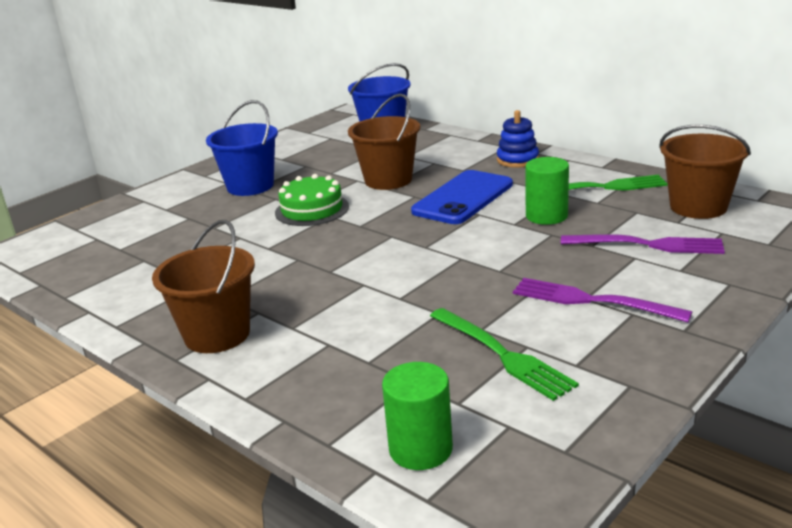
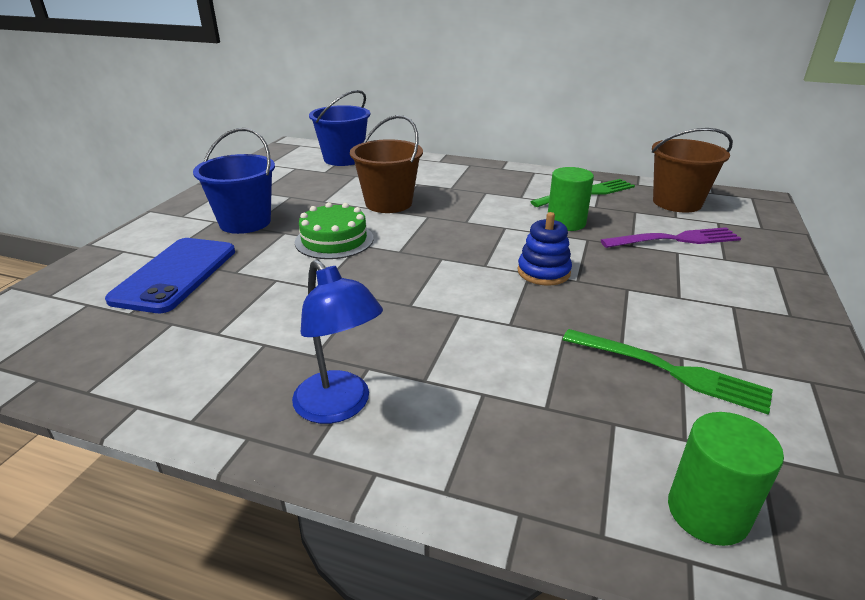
camera: 25 degrees left, 5 degrees up
(217, 334) = (339, 407): brown bucket -> blue lamp
(463, 198) = (476, 214): blue phone -> blue phone (176, 275)
(517, 160) = (491, 175): blue stacking toy -> blue stacking toy (543, 272)
(592, 301) = (687, 299): purple fork -> none

